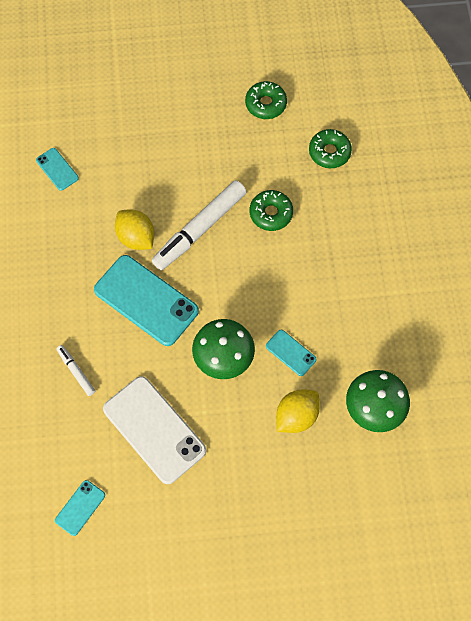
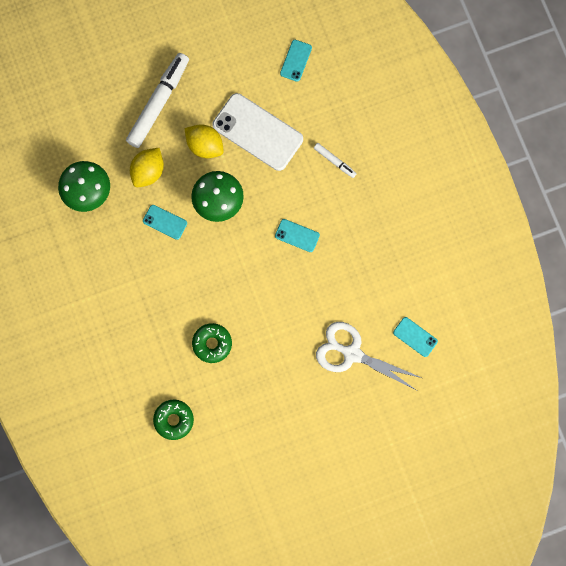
camera: 165 degrees right, 10 degrees up
(127, 169) = (352, 353): none -> white scissors
(136, 237) = (323, 290): yellow lemon -> yellow lemon (205, 145)
(146, 300) = (297, 235): turquoise phone -> turquoise phone, size x0.48
(199, 229) = (270, 312): white marker -> white marker (158, 103)
(265, 104) = (245, 456): green donut -> none

